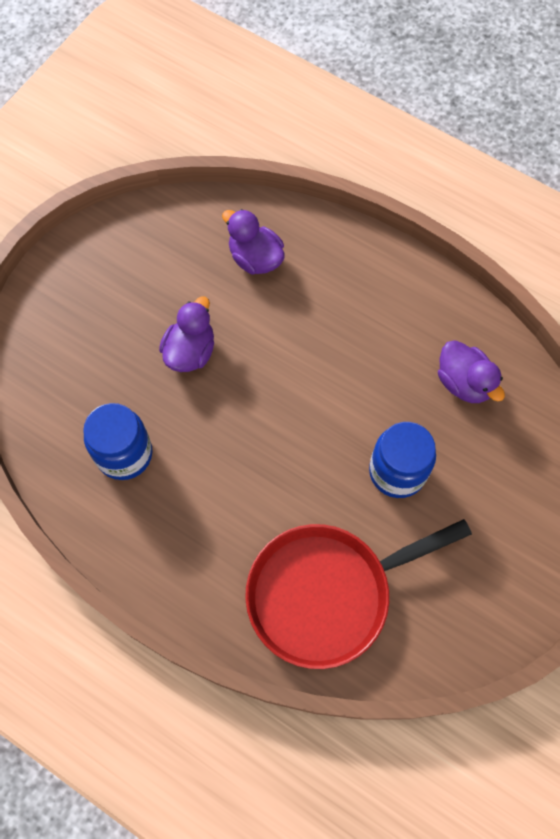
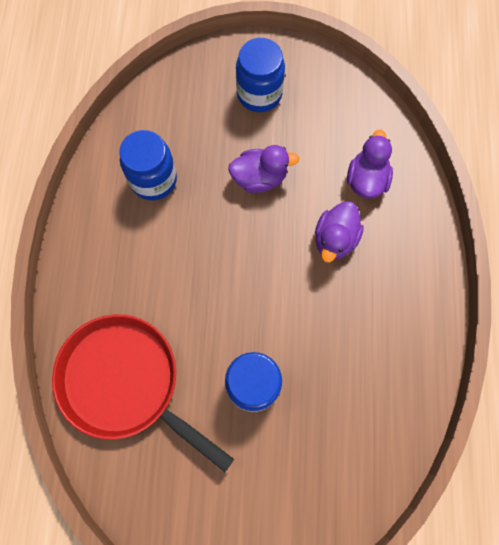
camera: 60 degrees right, 5 degrees up
(98, 302) = (259, 94): none -> blue jar
(464, 382) = (362, 399): purple duck -> purple duck (335, 239)

